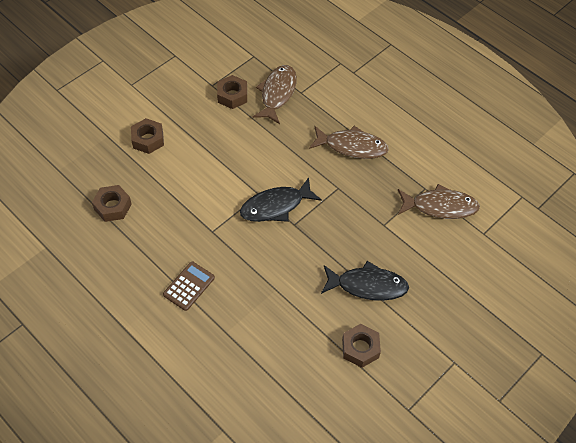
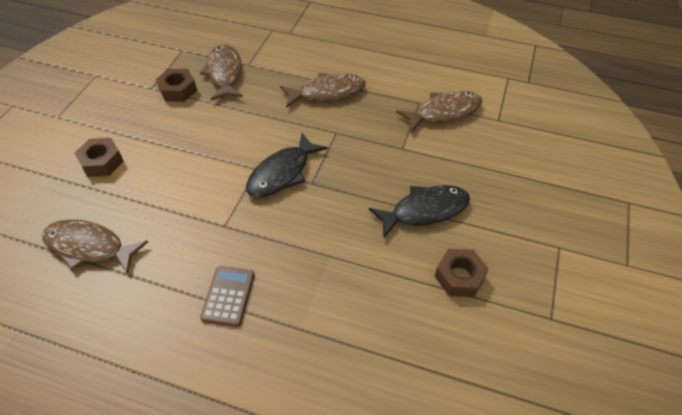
camera: 25 degrees left, 5 degrees down
(112, 207) = (89, 247): brown nut -> brown fish

